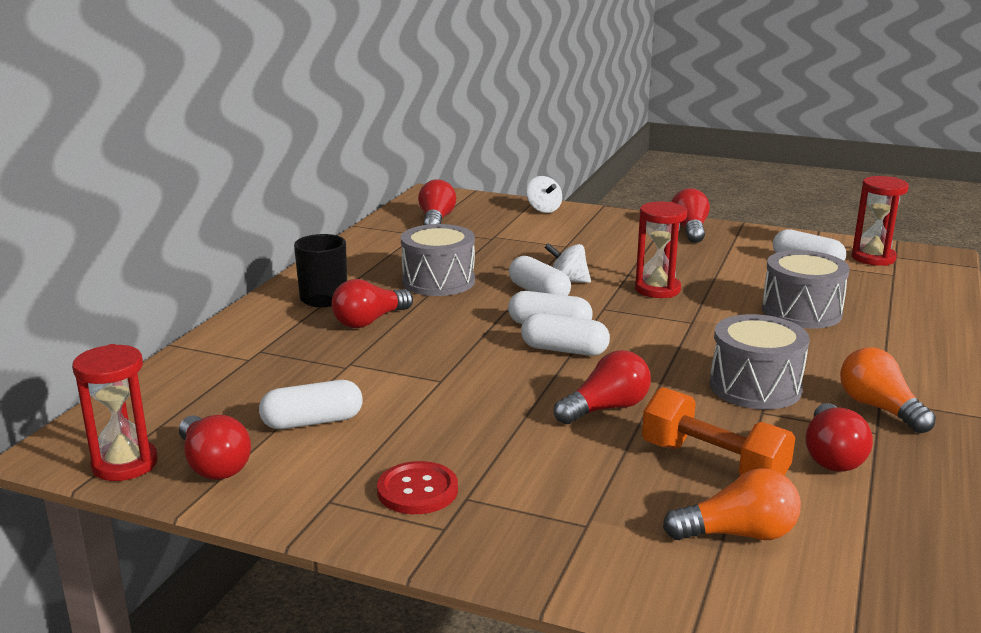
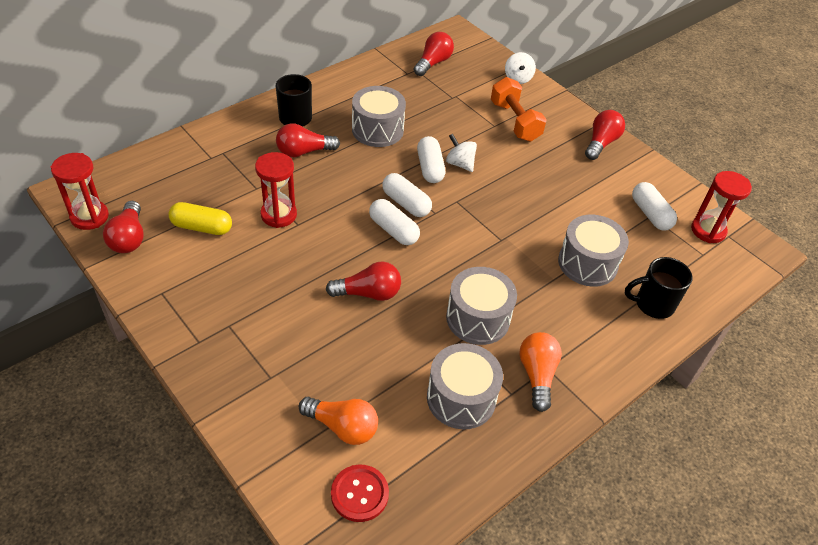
camera: 25 degrees right, 25 degrees up
(312, 422) = (202, 227): white capsule -> yellow capsule
(417, 490) = (209, 307): red button -> red button (359, 494)
(657, 289) = (511, 198): red hourglass -> red hourglass (279, 215)
(713, 464) = (384, 368): orange dumbbell -> orange dumbbell (515, 121)
(832, 456) = (461, 398): red light bulb -> grey drum
(904, 320) = (653, 304): none -> black mug

